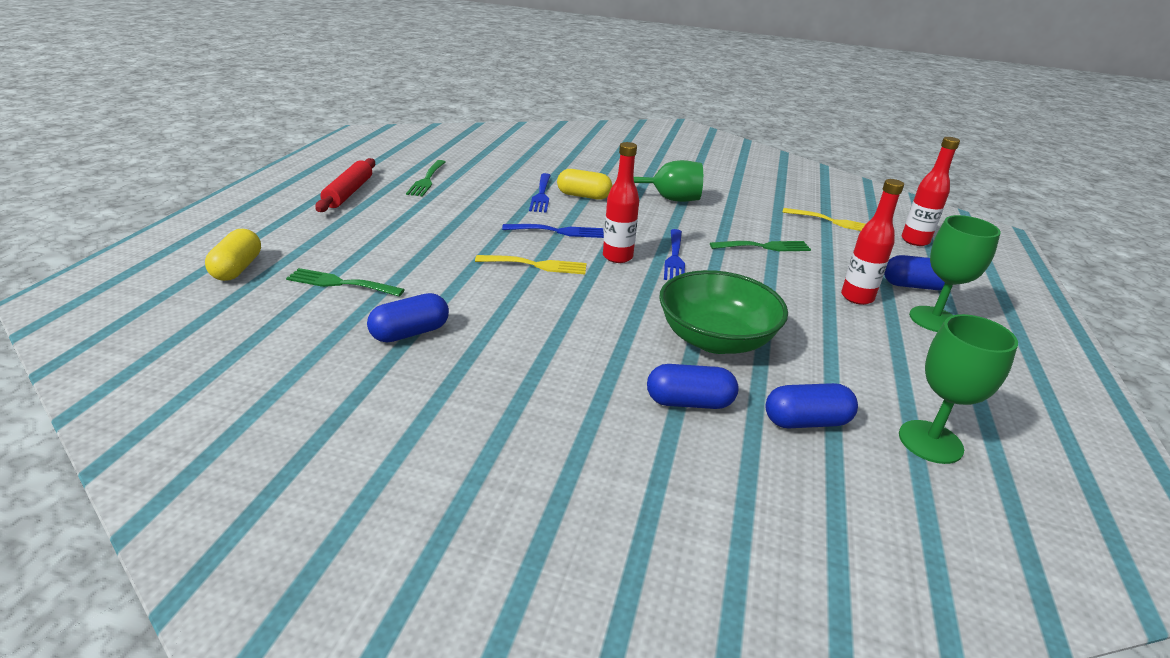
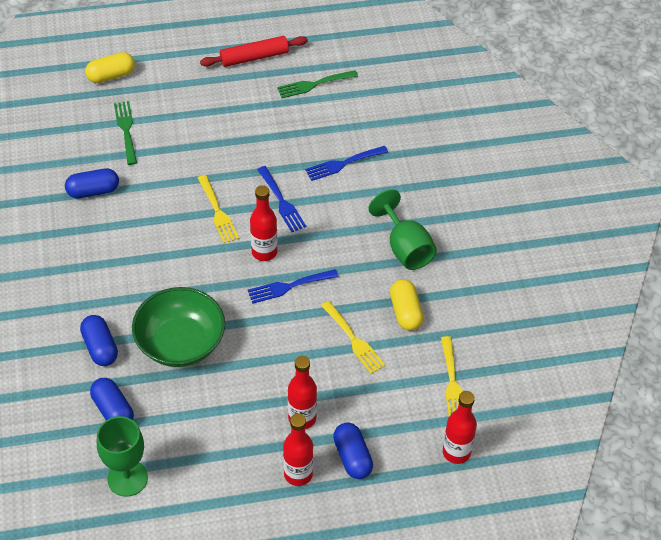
camera: 65 degrees right, 20 degrees up
(410, 333) = (93, 191): blue capsule -> blue capsule turned 45 degrees counterclockwise
(583, 196) = (363, 191): yellow capsule -> yellow capsule (405, 312)
(764, 247) = (354, 340): green fork -> yellow fork
(934, 319) = (298, 474): green goblet -> red bottle

